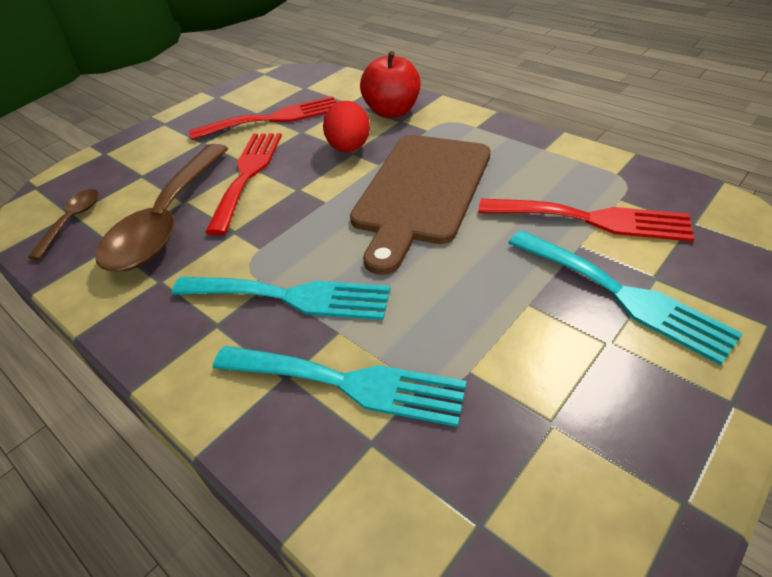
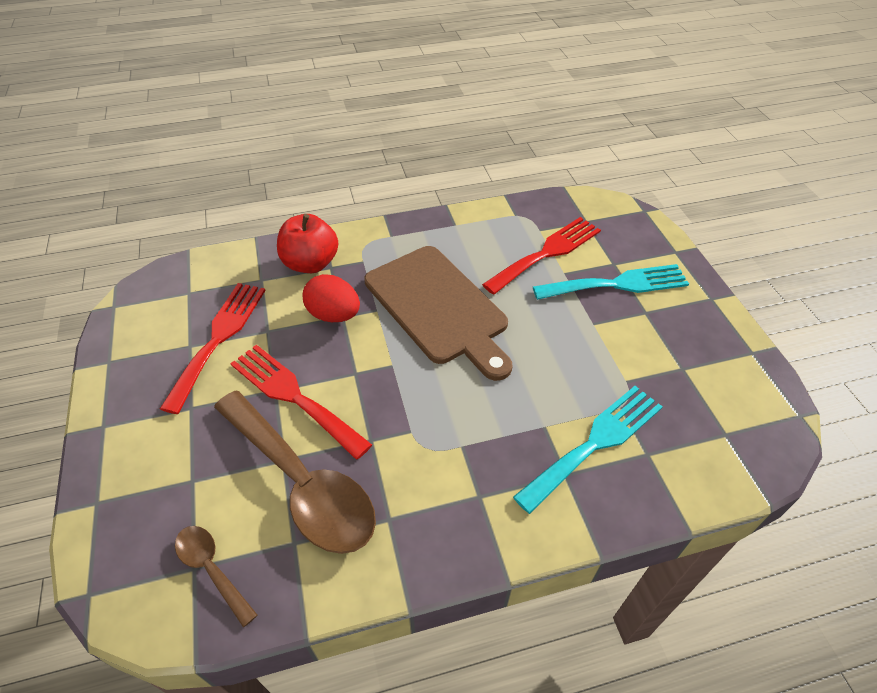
camera: 60 degrees left, 5 degrees up
(290, 296) = (487, 437): turquoise fork -> none

